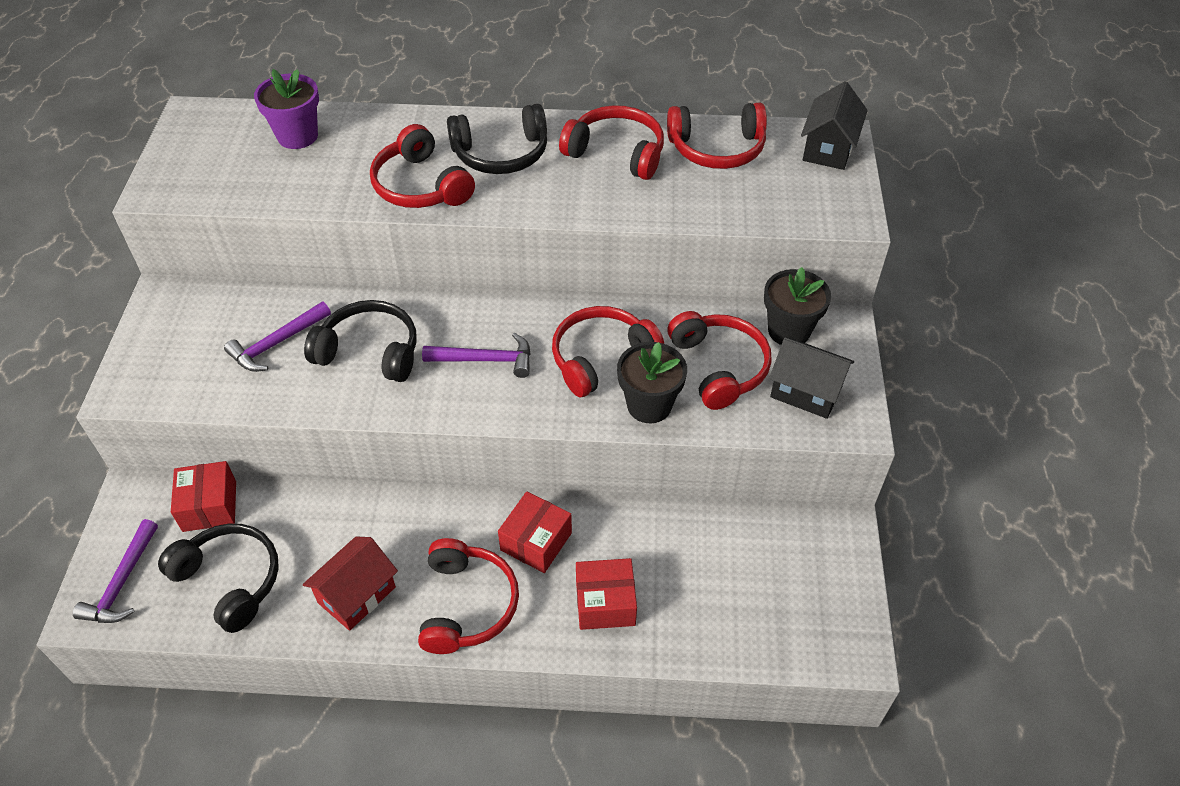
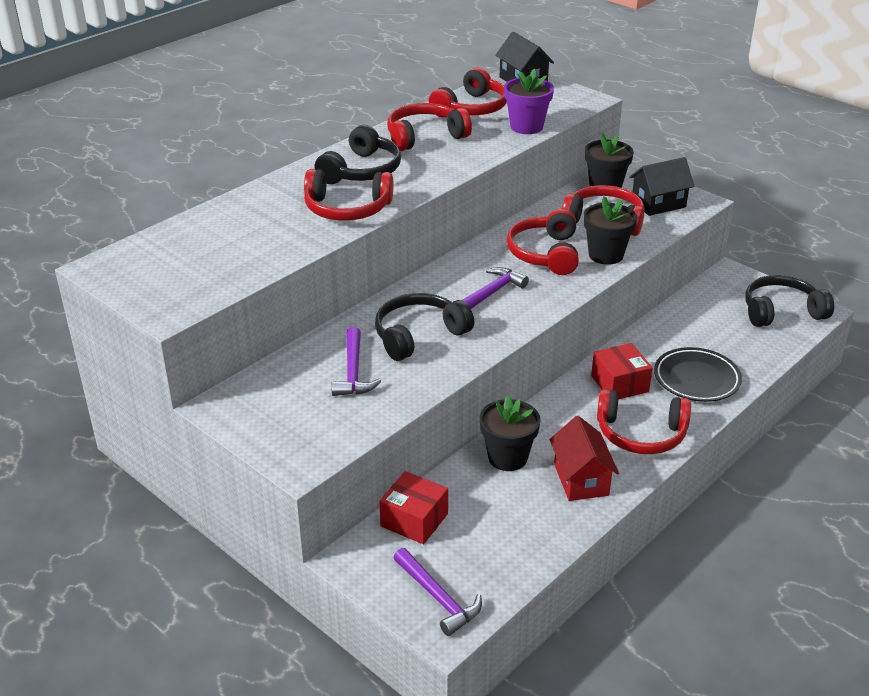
camera: 50 degrees left, 15 degrees down
(230, 580) = (500, 536): black headphones -> black headphones (781, 311)
(297, 136) = (209, 233): purple flower pot -> purple flower pot (526, 127)
(345, 520) = (507, 457): none -> black flower pot
(467, 604) = (641, 434): red headphones -> red headphones turned 150 degrees clockwise
(605, 603) = (696, 379): red box -> black plate

